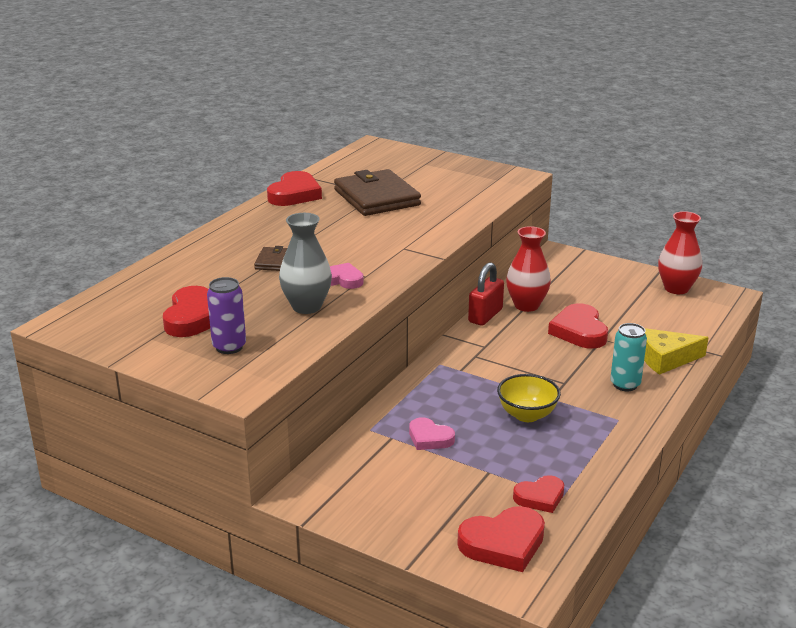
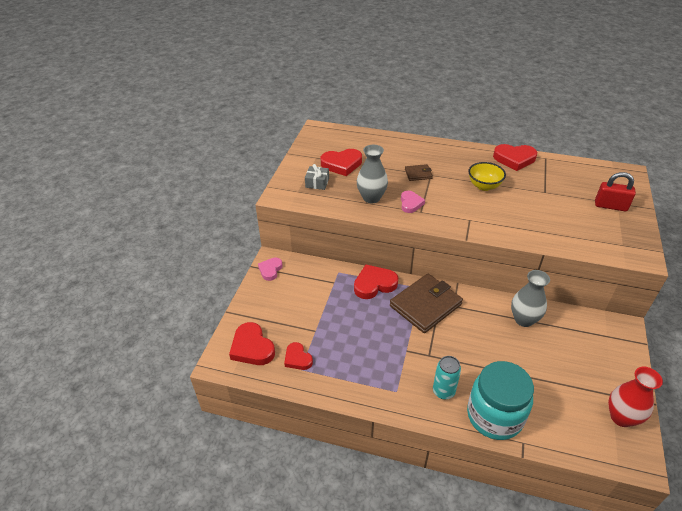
camera: 75 degrees right, 15 degrees up
(229, 347) = (317, 183): purple can -> grey gift
(376, 197) = (537, 193): brown wallet -> brown wallet (425, 305)
(429, 438) = (339, 298): pink heart -> pink heart (270, 270)
(485, 316) = (494, 299): red padlock -> red padlock (610, 206)
(526, 305) = (523, 319): red vase -> grey vase
(527, 415) = (381, 340): yellow bowl -> yellow bowl (484, 186)
(579, 331) = (504, 355): red heart -> red heart (374, 284)
(666, 359) = (494, 416): yellow cheese -> turquoise jar

